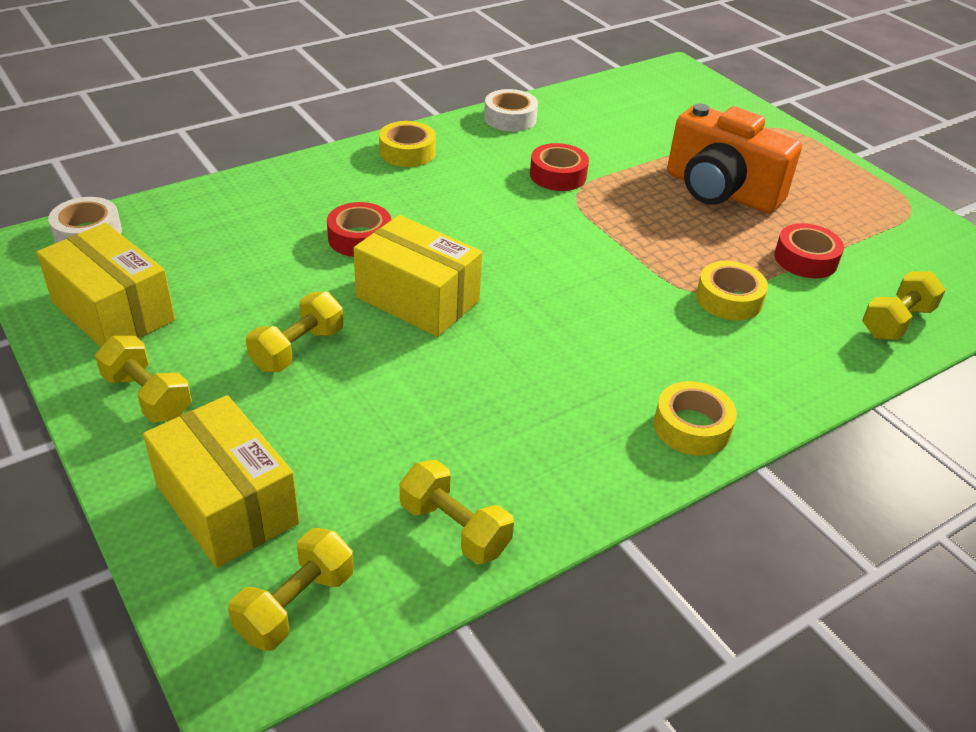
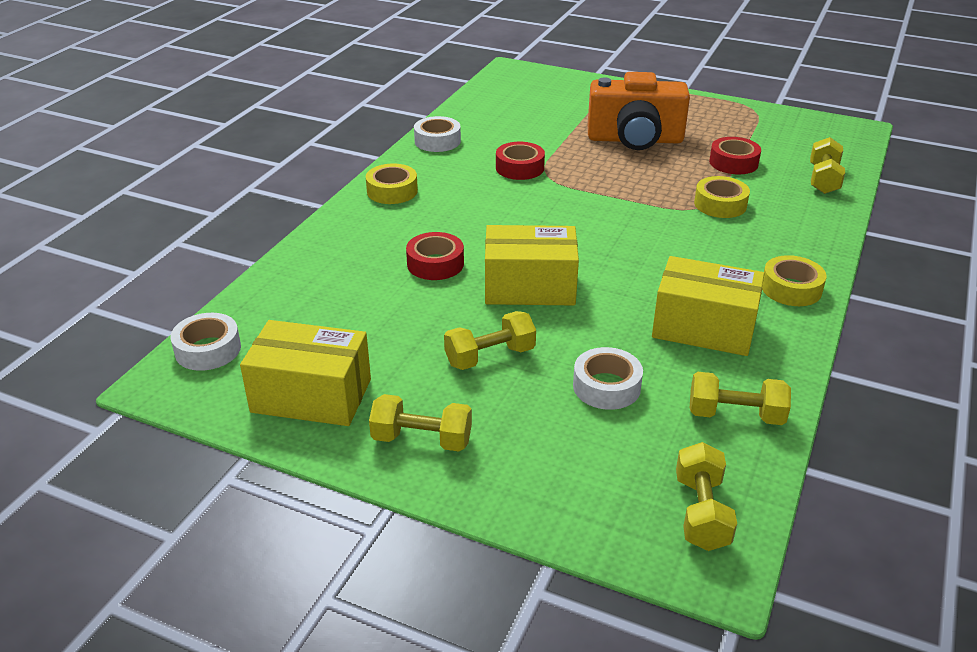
camera: 30 degrees left, 5 degrees down
(227, 504) = (575, 478): yellow box -> yellow box (703, 327)
(298, 349) = (490, 357): yellow dumbbell -> yellow dumbbell turned 60 degrees clockwise
(365, 432) = (606, 386): none -> white tape

